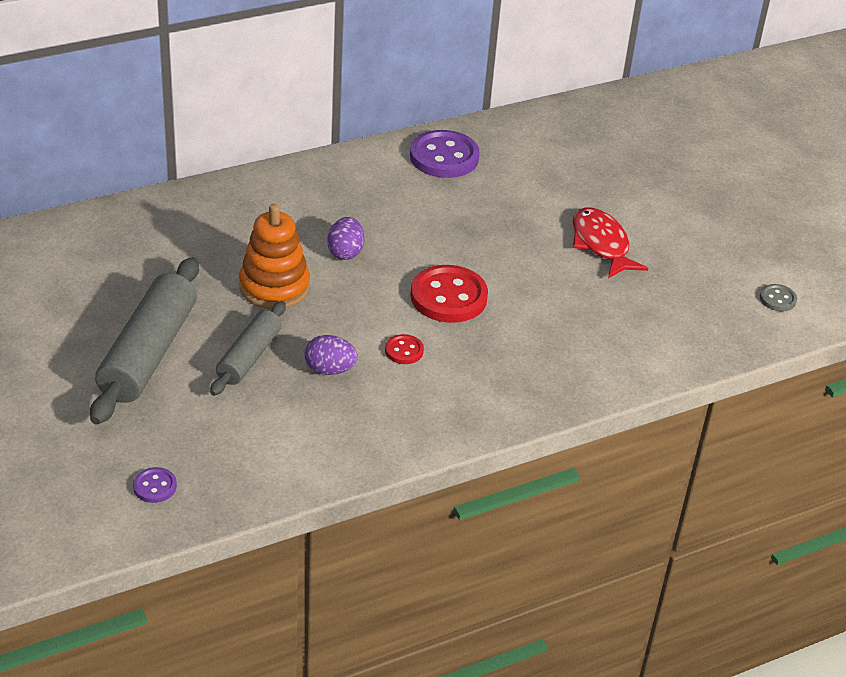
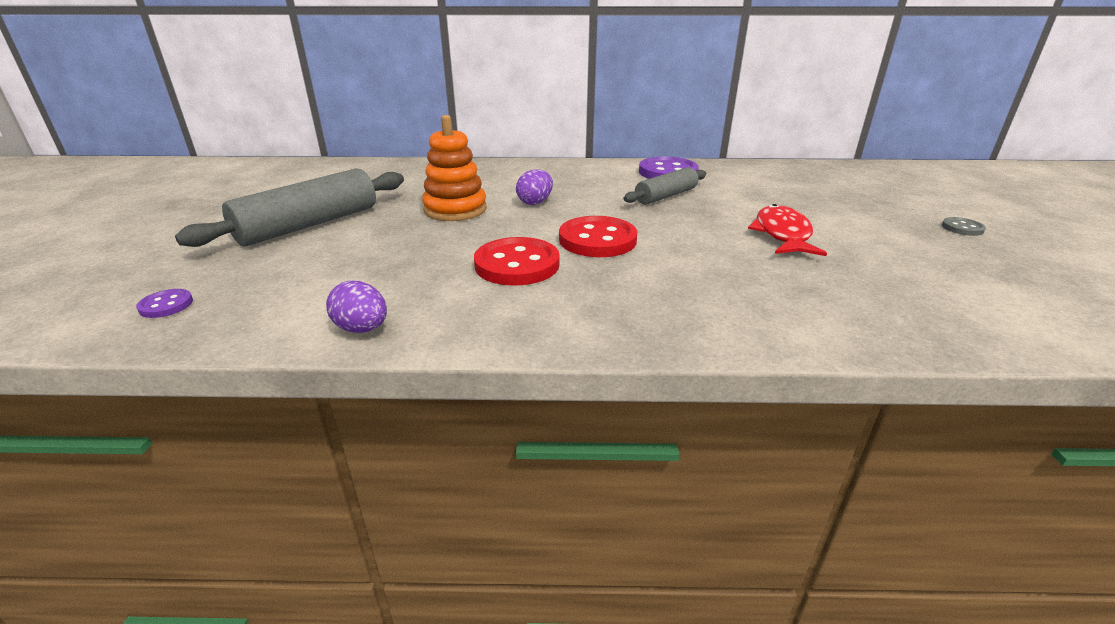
camera: 30 degrees right, 10 degrees down
(249, 357) = (379, 241): grey rolling pin -> grey rolling pin (666, 196)
(330, 370) = (434, 263): purple egg -> purple egg (362, 329)
(404, 351) = (517, 264): red button -> red button, size x2.08
(777, 299) = (1001, 311): grey button -> grey button (962, 228)

